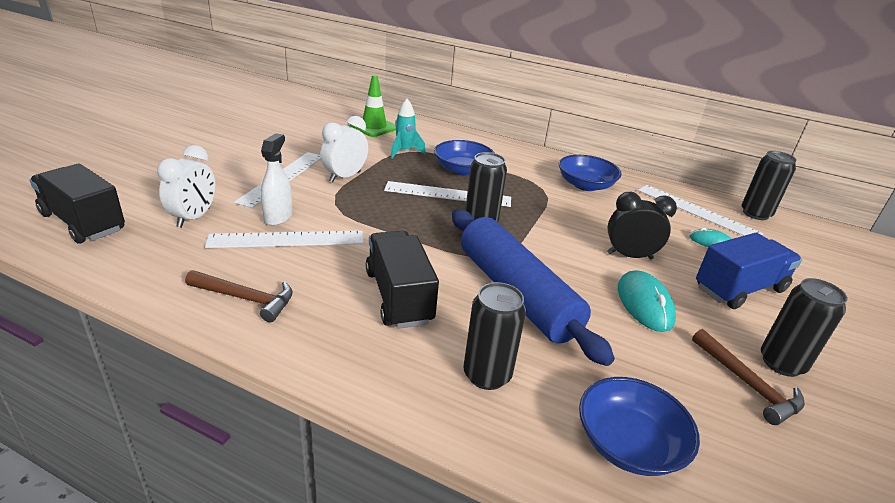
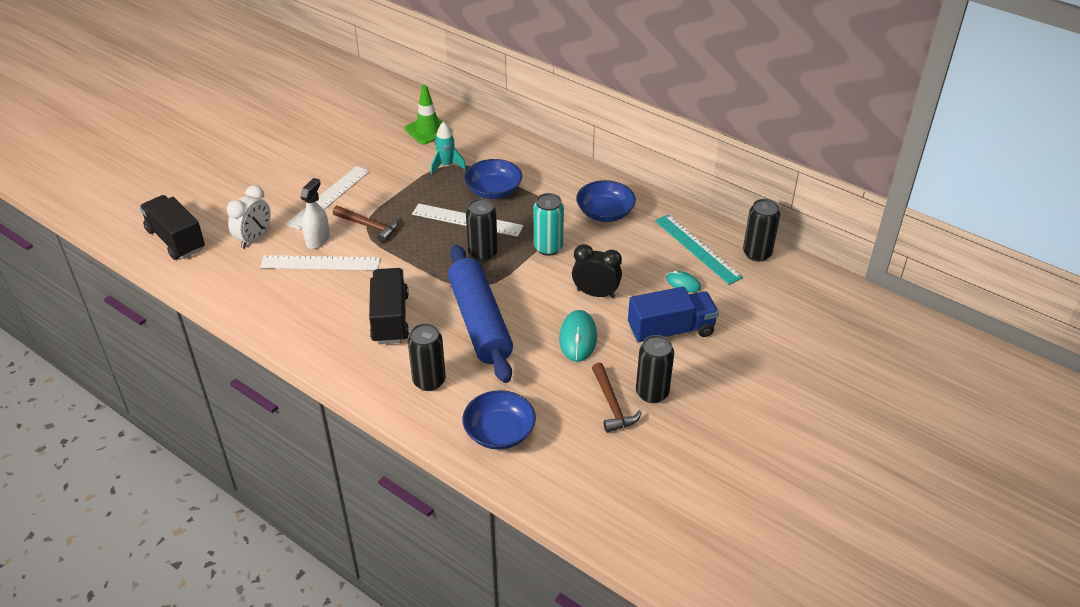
camera: 15 degrees right, 10 degrees up
(246, 299) = (283, 313): brown hammer -> brown hammer (369, 226)
(345, 177) = (382, 197): white clock -> none
(549, 215) = (548, 248): none -> turquoise can
(697, 211) = (697, 248): white ruler -> turquoise ruler

